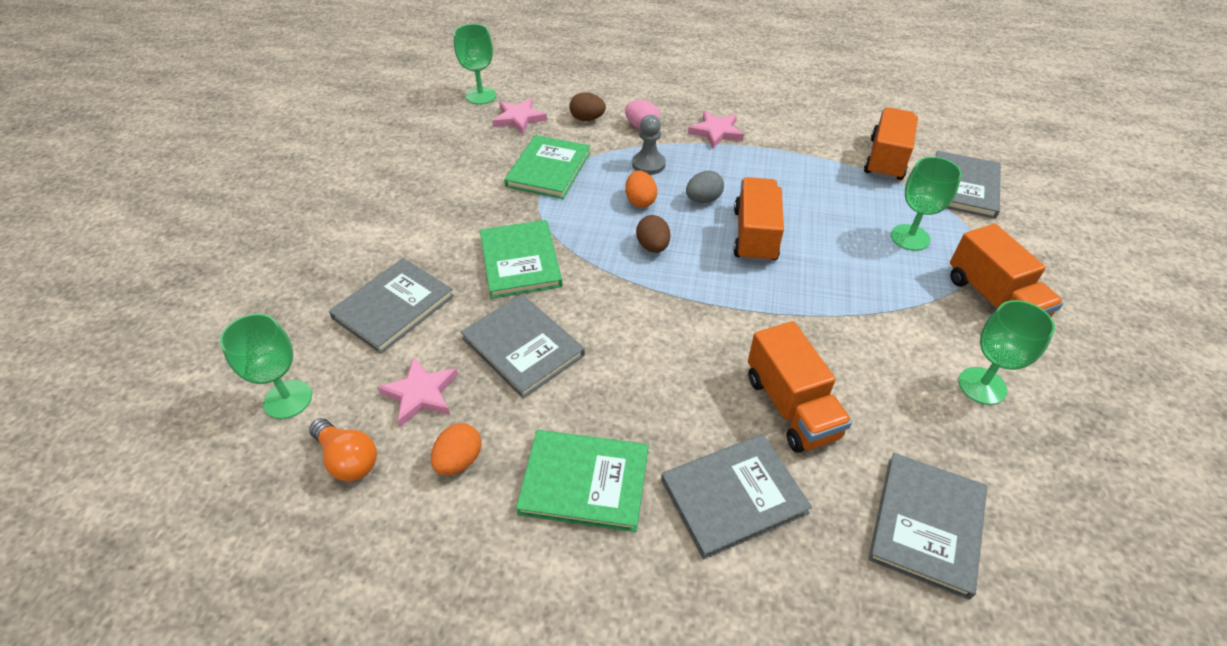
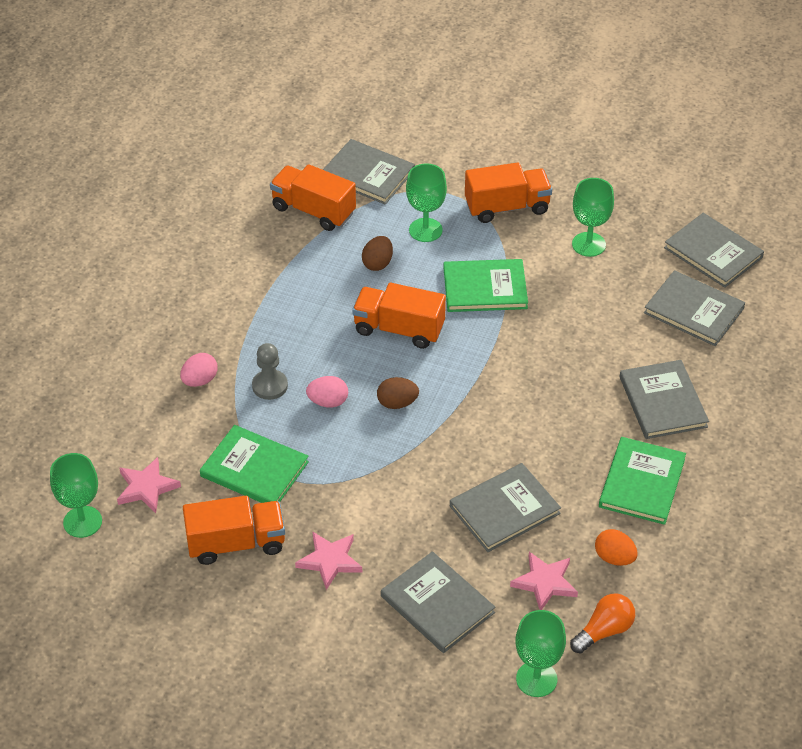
camera: 80 degrees left, 0 degrees up
(520, 261) = (395, 504): green book -> green book (485, 288)
(587, 119) = (168, 425): brown egg -> brown egg (377, 263)
(640, 201) = (328, 402): orange egg -> pink egg
(703, 200) = (338, 354): grey egg -> none
(716, 132) = (229, 322): pink star -> pink star (330, 561)
(791, 407) = (592, 352): orange truck -> orange truck (236, 543)
(1065, 545) = (713, 252): none -> grey book

